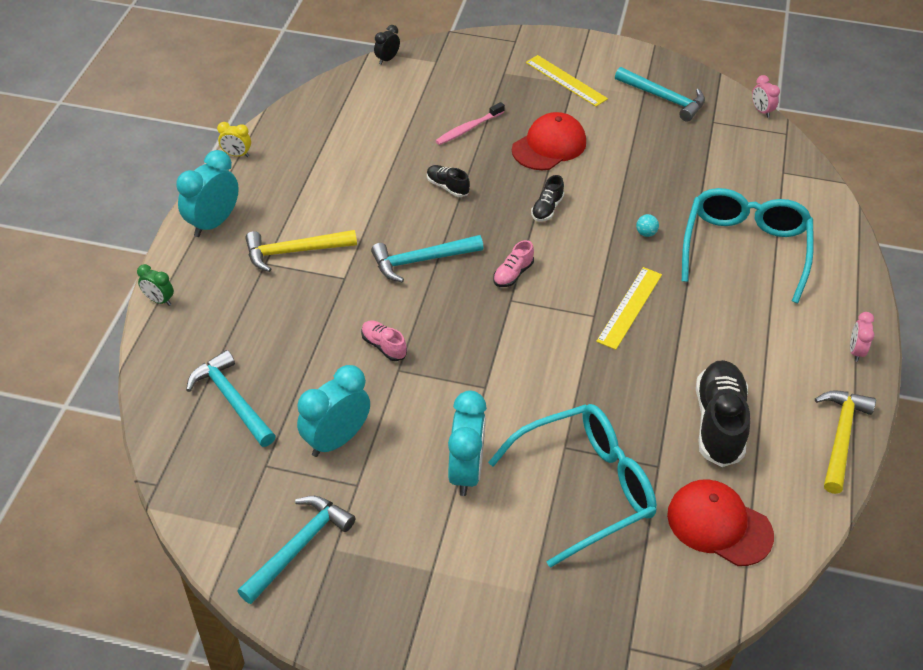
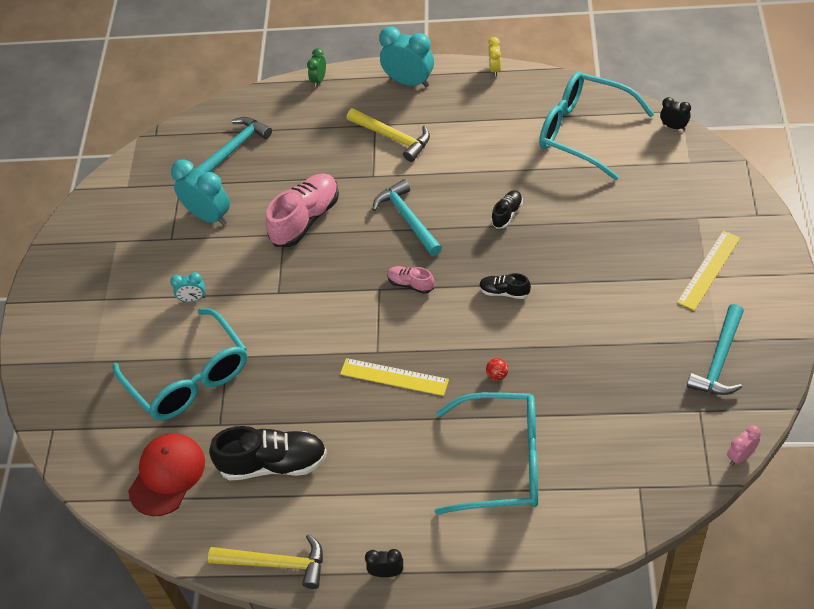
camera: 85 degrees right, 5 degrees up
(294, 251) = (393, 137): yellow hammer -> yellow hammer turned 150 degrees clockwise
(299, 547) = (115, 222): turquoise hammer -> none
(363, 113) = (584, 131): none -> turquoise glasses
(383, 346) = (305, 219): pink shoe -> pink shoe, size x2.00
(466, 471) = (193, 299): turquoise clock -> turquoise clock, size x0.52
(468, 128) = (595, 210): pink toothbrush -> none
(549, 146) = (596, 276): red cap -> none
(646, 233) = (497, 375): turquoise ball -> red ball
(855, 351) = (386, 572): pink clock -> black clock

